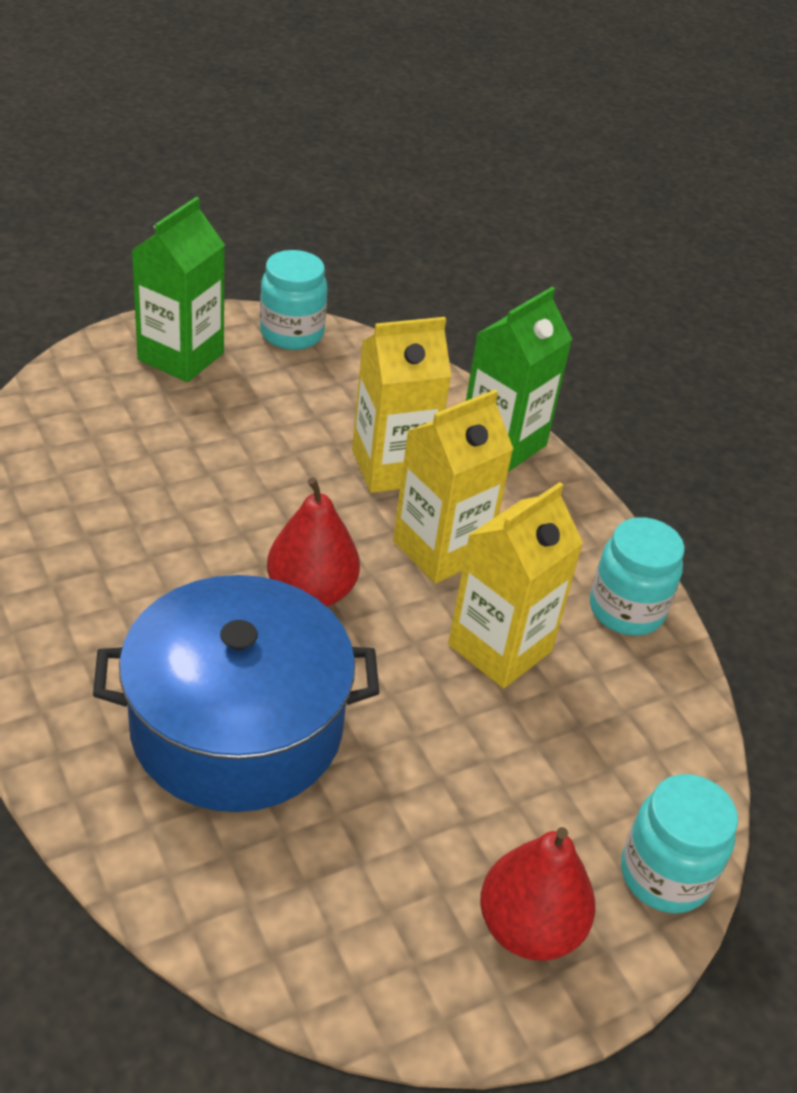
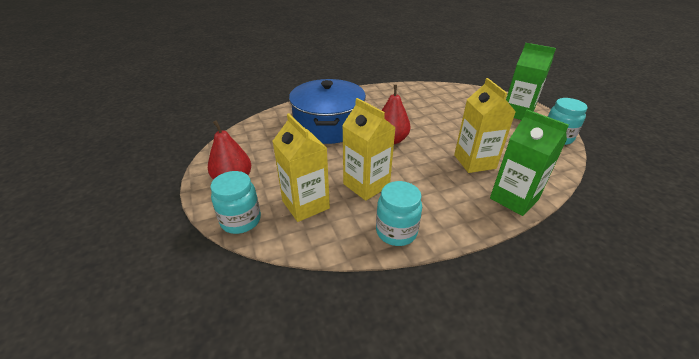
camera: 100 degrees right, 5 degrees down
(441, 549) = (424, 172): yellow carton -> yellow carton (305, 204)

